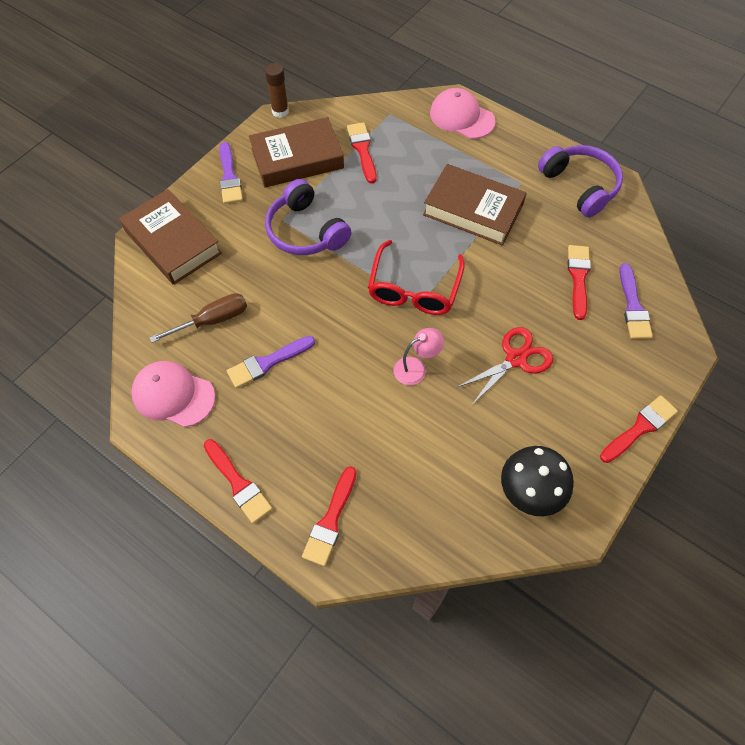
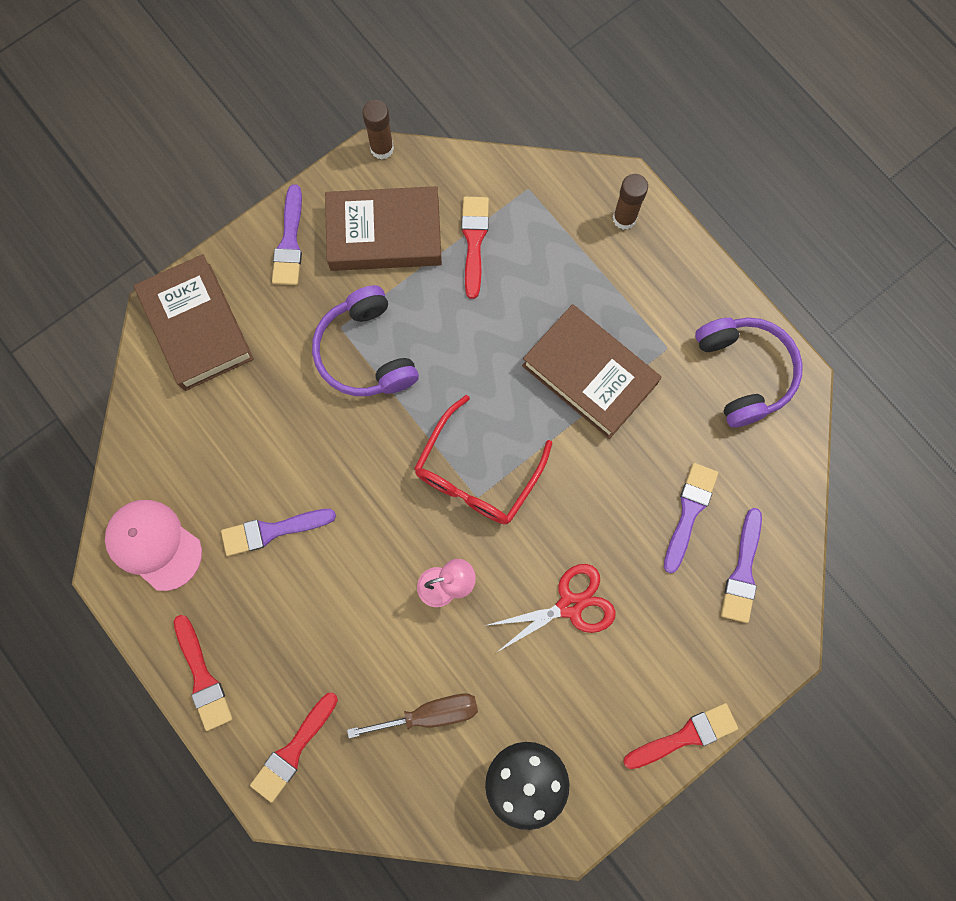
camera: 15 degrees right, 15 degrees up
(213, 320) = (221, 454): brown screwdriver -> brown screwdriver (430, 714)
(461, 117) = (624, 218): pink cap -> brown glue stick
(578, 278) = (689, 512): red brush -> purple brush

